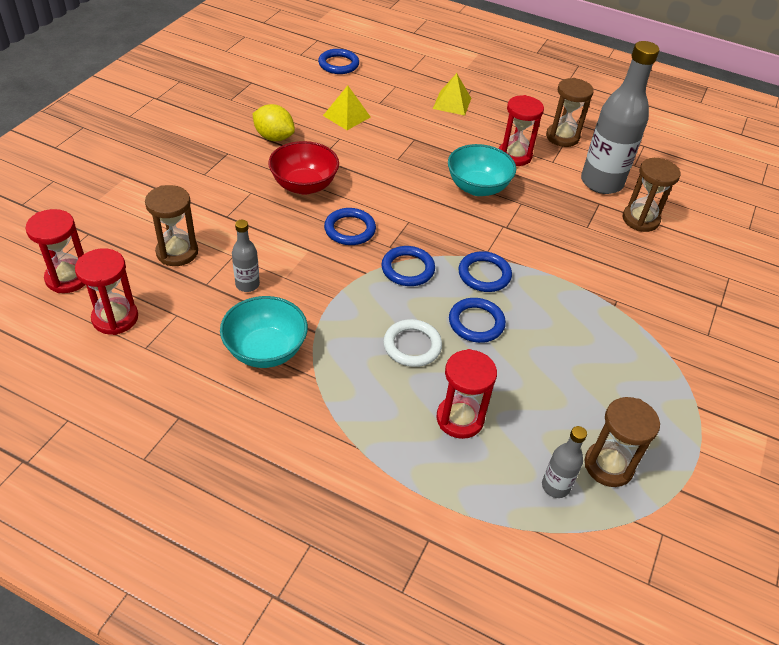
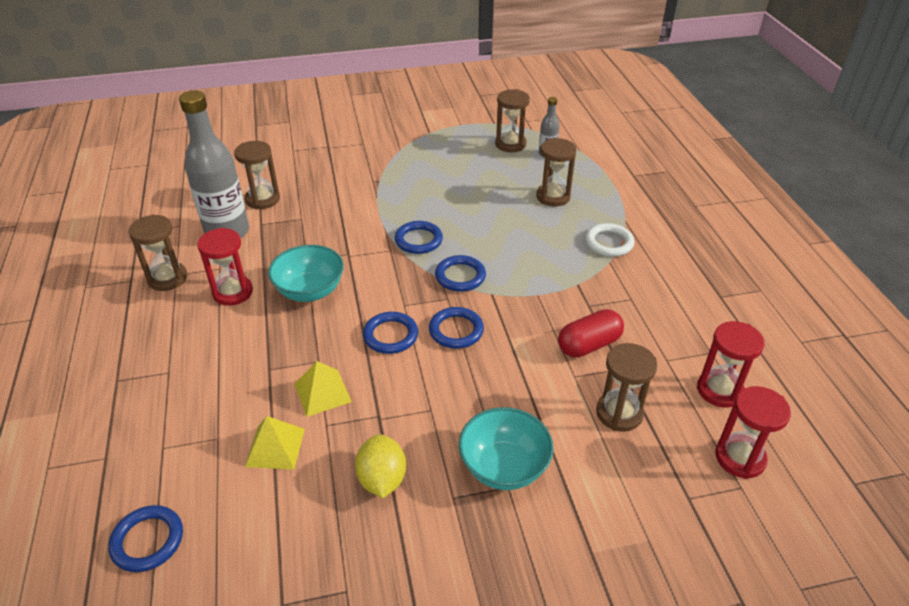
camera: 125 degrees left, 5 degrees down
(247, 284) = (589, 345): grey bottle -> red capsule
(265, 350) = (624, 295): turquoise bowl -> turquoise bowl (504, 467)
(304, 185) = (434, 397): red bowl -> none
(412, 346) = (527, 238): white ring -> white ring (609, 243)
(452, 103) = (164, 379): yellow pyramid -> yellow pyramid (322, 392)
(460, 419) = (553, 197): red hourglass -> brown hourglass
(476, 323) = (470, 223): blue ring -> blue ring (390, 335)

